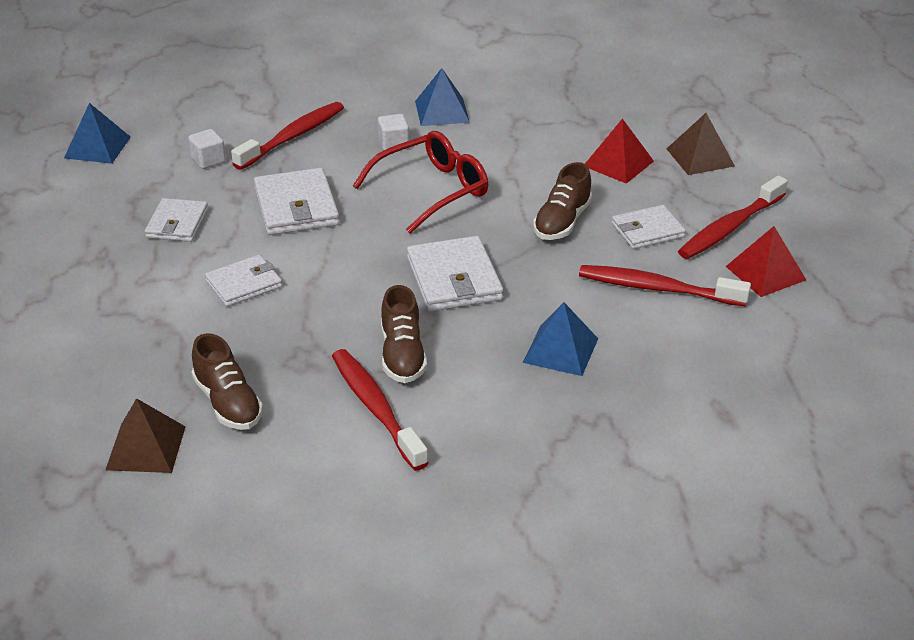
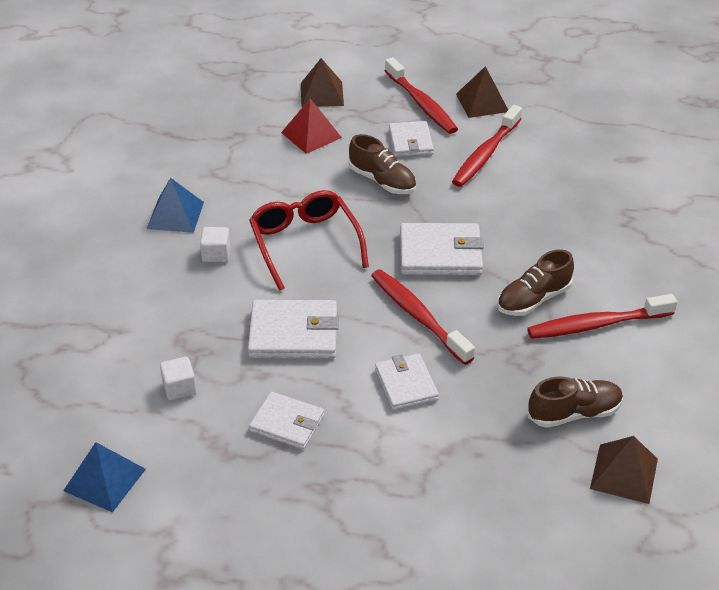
camera: 75 degrees left, 5 degrees up
(293, 137) = (167, 320): red toothbrush -> red toothbrush (418, 316)
(402, 355) = (533, 299): brown shoe -> brown shoe turned 135 degrees clockwise
(560, 350) = (547, 216): blue pyramid -> none
(766, 273) = (482, 102): red pyramid -> brown pyramid

